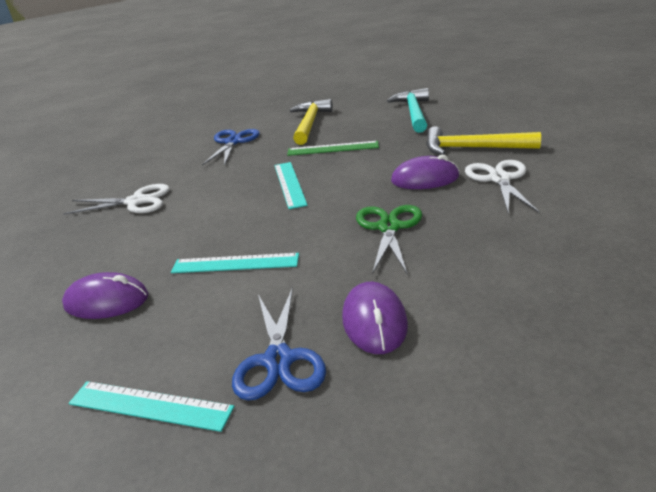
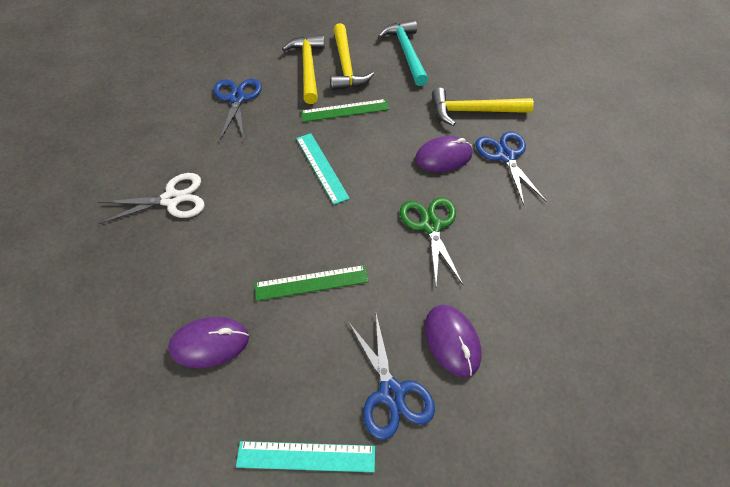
camera: 20 degrees left, 25 degrees up
(235, 263) = (311, 282): turquoise ruler -> green ruler
(347, 122) = (345, 66): none -> yellow hammer
(499, 179) = (505, 156): white scissors -> blue scissors

